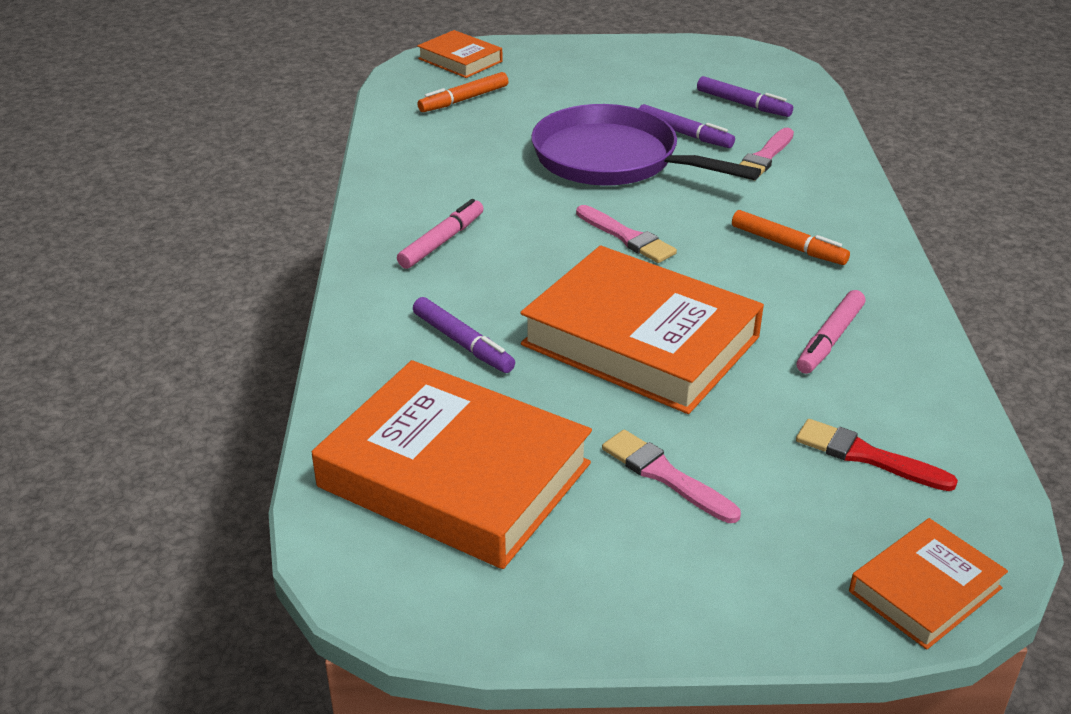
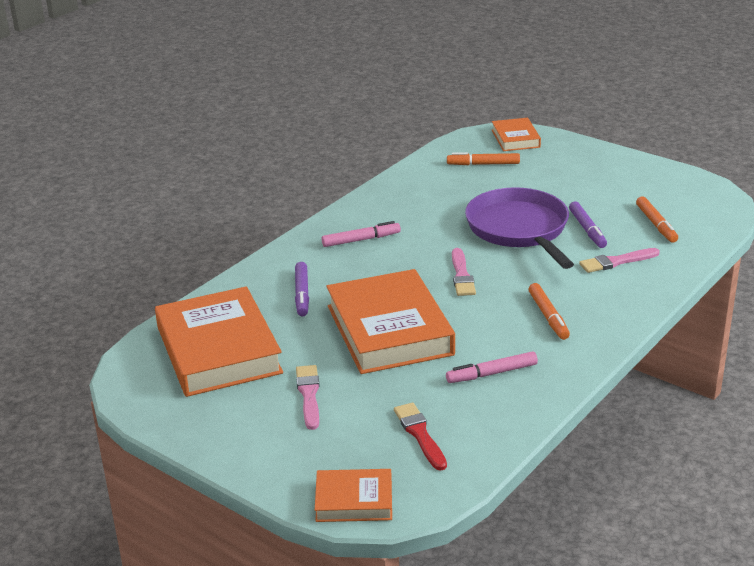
camera: 40 degrees right, 5 degrees down
(743, 104) = (656, 224): purple marker -> orange marker

